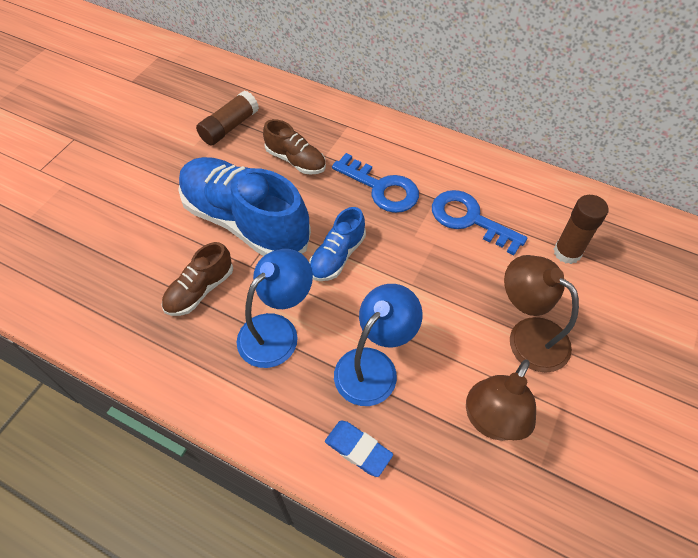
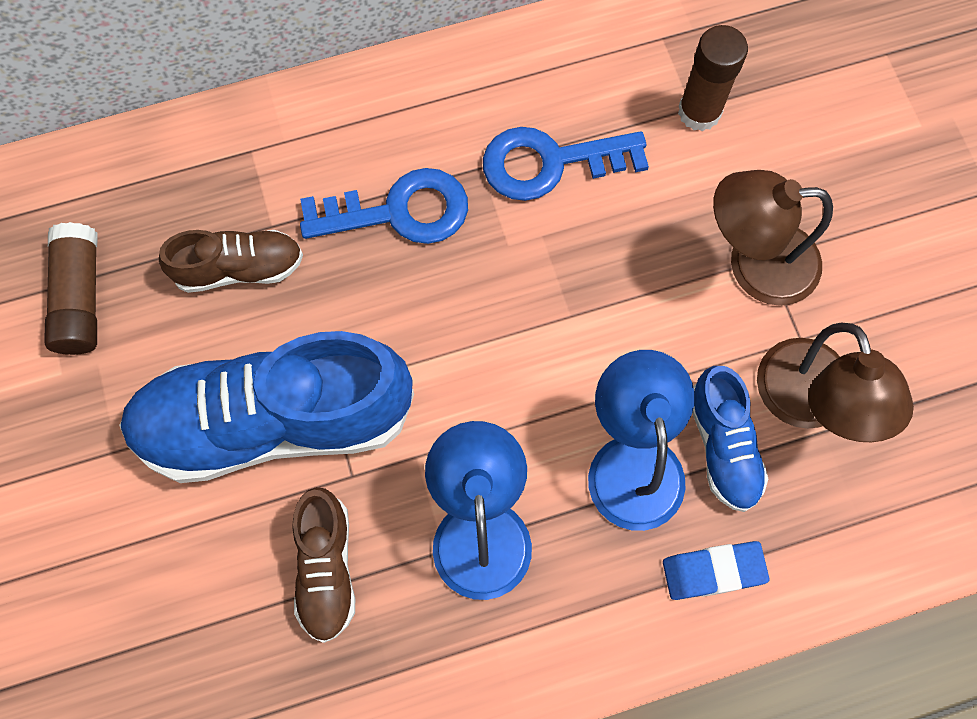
camera: 45 degrees left, 15 degrees up
(337, 256) = (446, 360): blue shoe -> blue shoe (723, 446)

